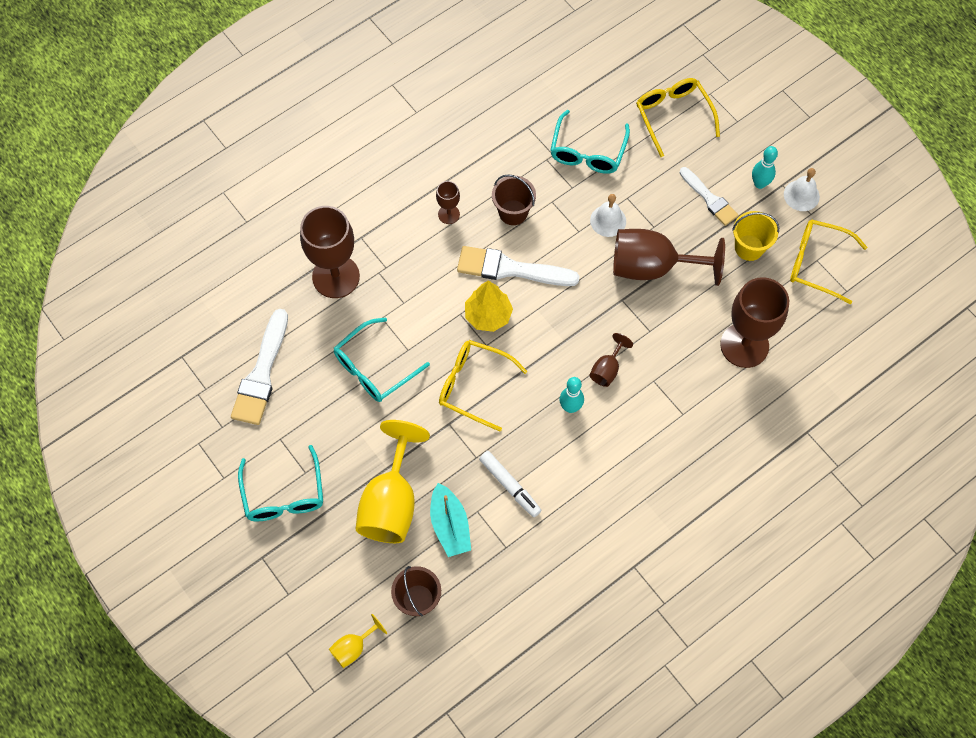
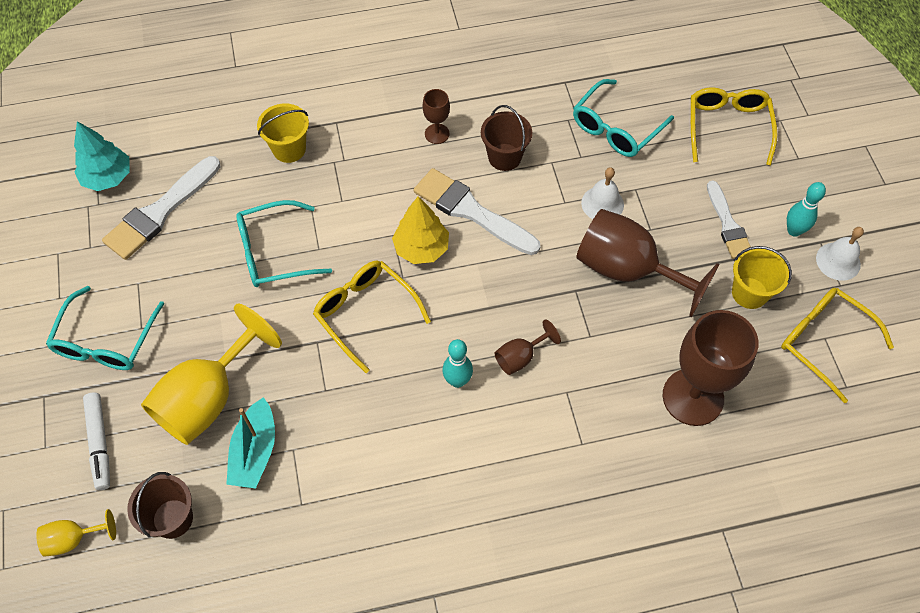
camera: 25 degrees right, 5 degrees down
(199, 363) = (108, 177): none -> turquoise tree
(336, 276) = (289, 149): brown goblet -> yellow bucket
(510, 486) = (344, 437): white marker -> white marker (100, 443)

